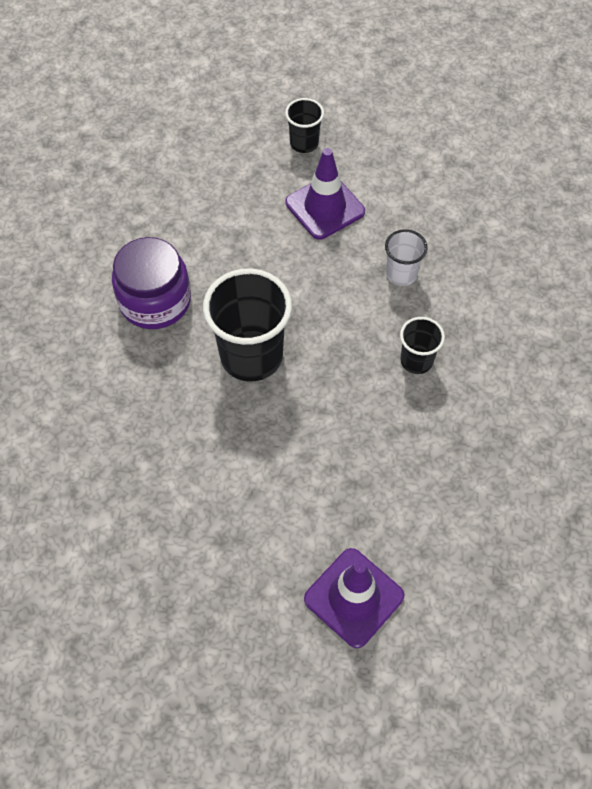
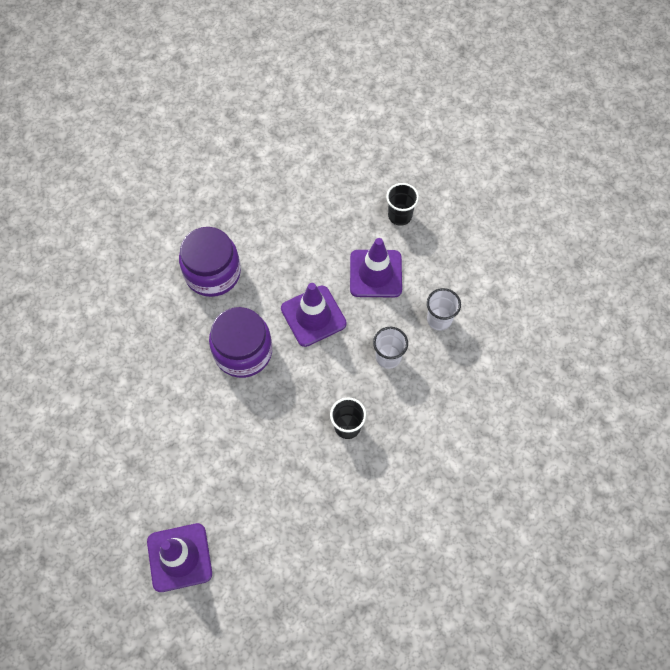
camera: 35 degrees right, 5 degrees up
(251, 356) = (243, 351): black cup -> purple jar
(296, 281) = (313, 316): none -> purple traffic cone
(420, 213) = (439, 319): none -> white cup

